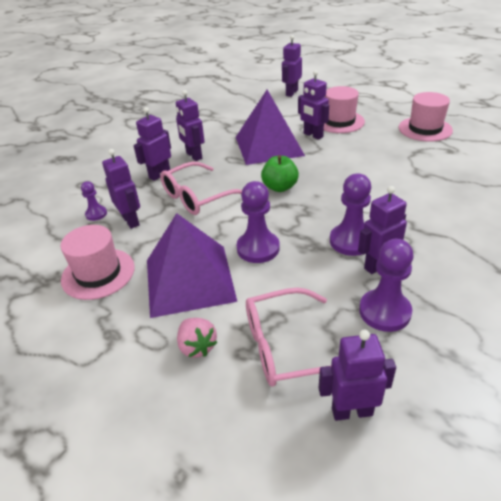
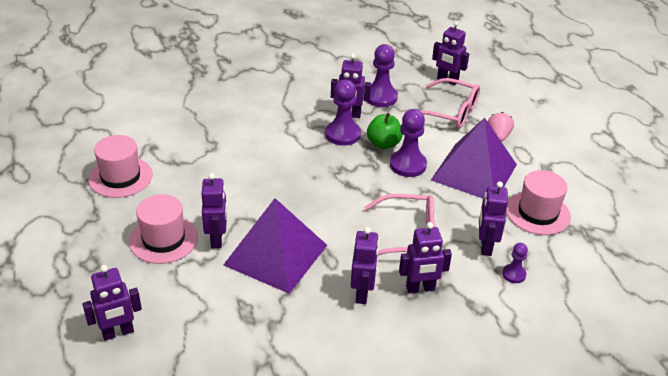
camera: 145 degrees left, 0 degrees up
(280, 187) = (331, 201): green apple -> green apple (383, 144)

